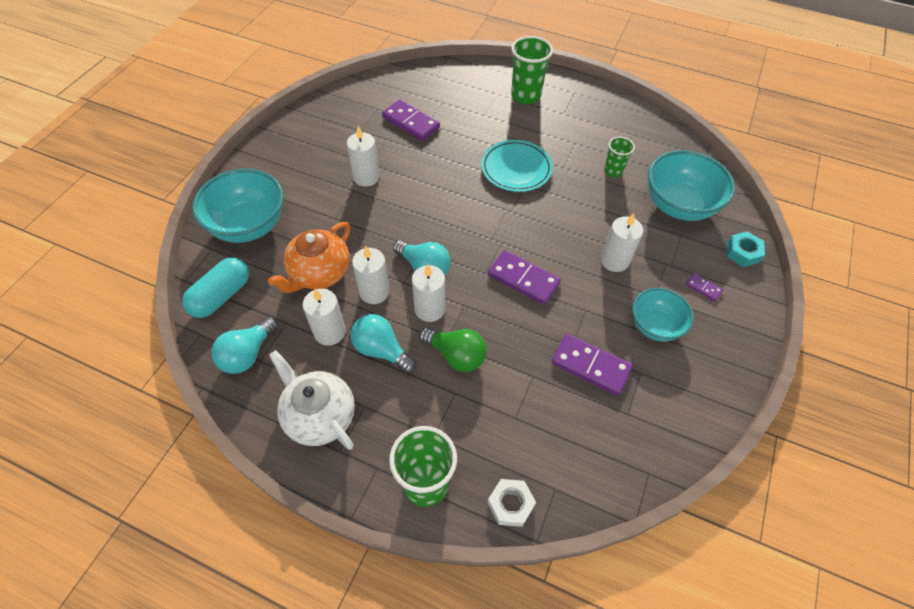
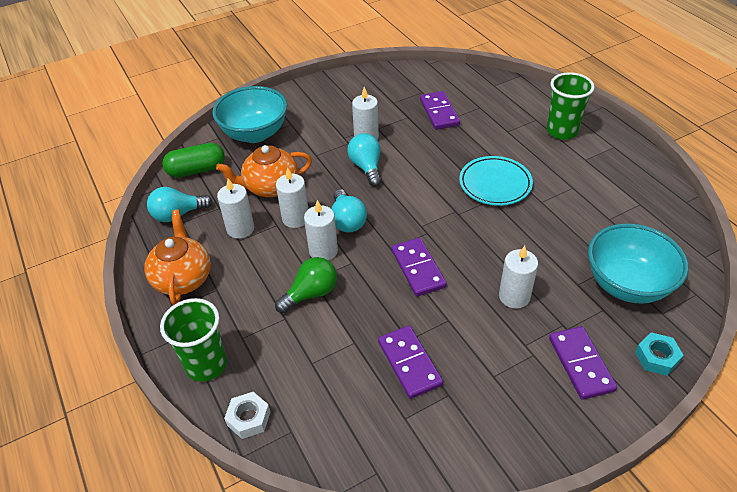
camera: 40 degrees right, 10 degrees down
(221, 296) = (196, 170): turquoise capsule -> green capsule
(319, 416) = (183, 278): white teapot -> orange teapot
(381, 350) = (262, 260): turquoise light bulb -> turquoise light bulb (366, 167)
(456, 355) = (311, 293): green light bulb -> green light bulb turned 105 degrees counterclockwise
(613, 171) = (587, 225): green cup -> none
(655, 326) = (499, 367): turquoise bowl -> none
(703, 288) = (581, 364): purple domino -> purple domino, size x2.02

